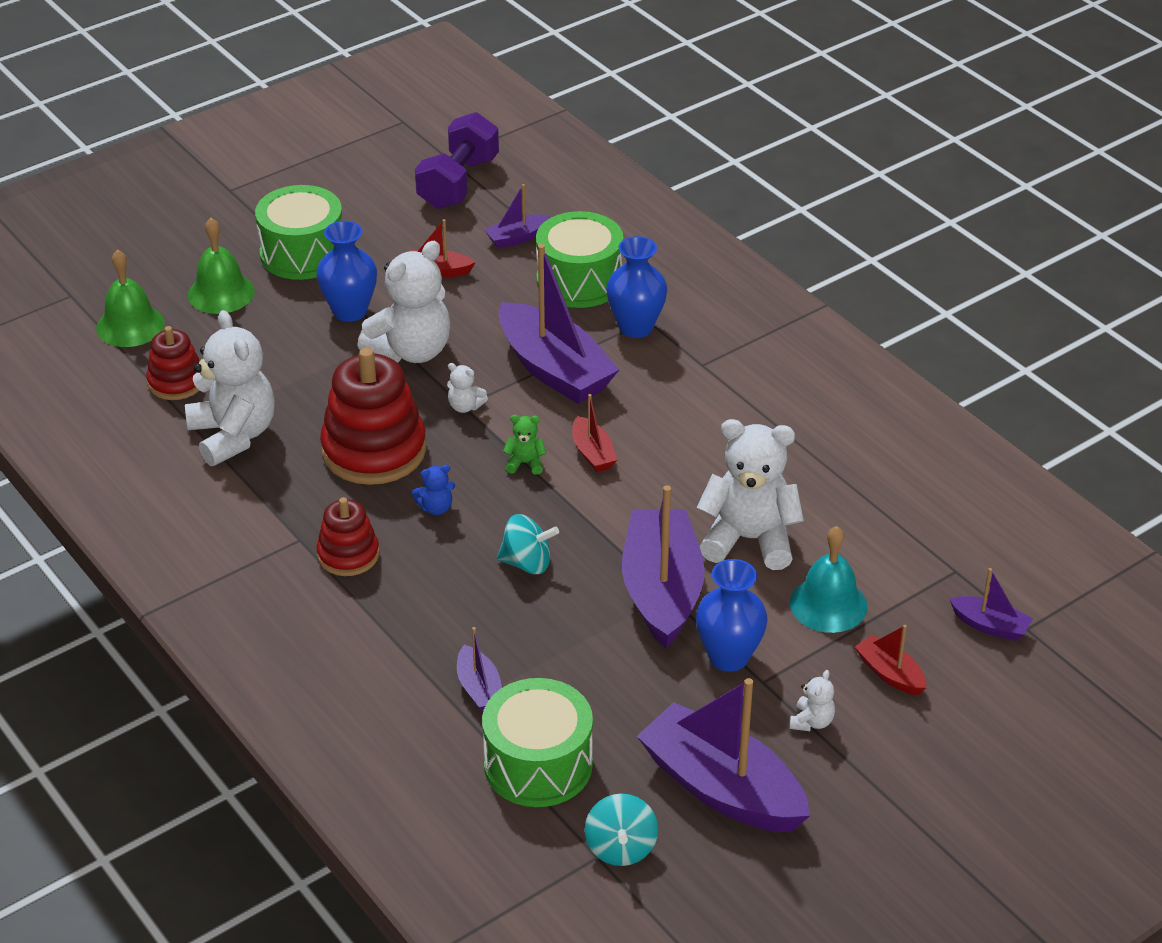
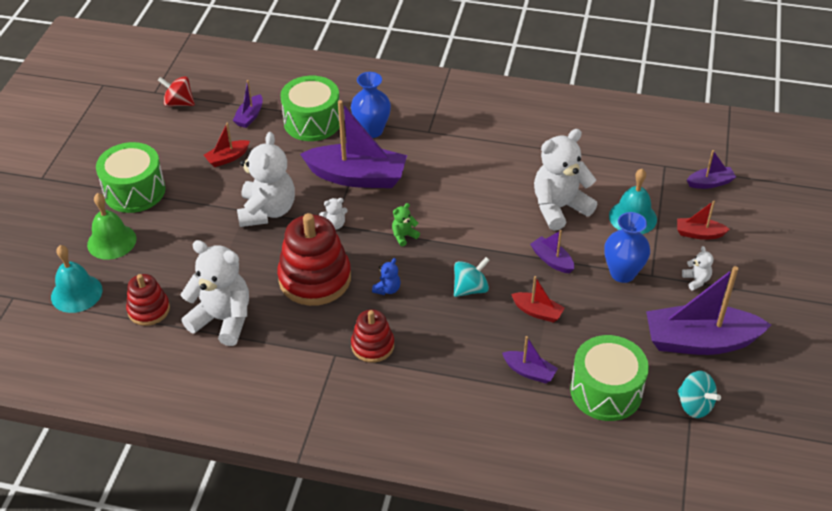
camera: 40 degrees left, 5 degrees up
(130, 325) = (76, 293): green bell -> turquoise bell
(350, 311) = (204, 208): blue vase -> none
(458, 183) = (179, 103): purple dumbbell -> red spinning top
(593, 453) = (431, 210): red boat -> red boat (537, 312)
(662, 591) = (552, 260): purple boat -> purple boat, size x0.47

